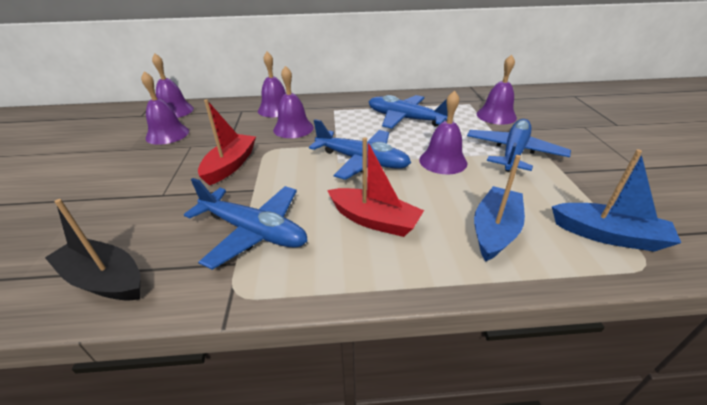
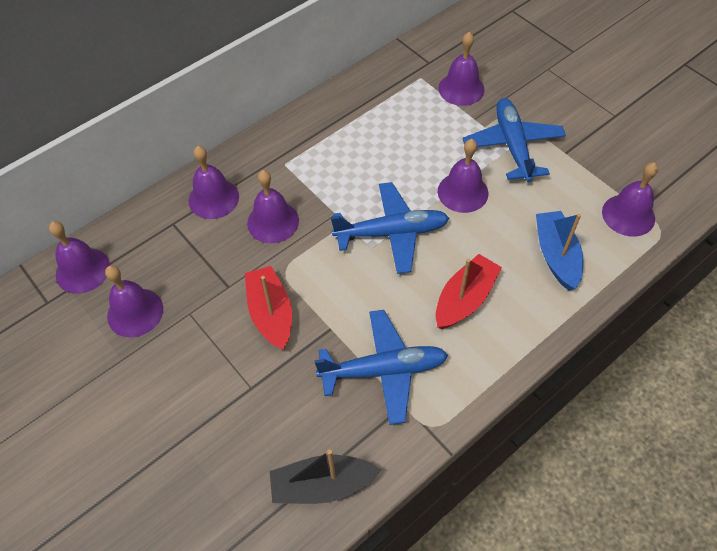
camera: 35 degrees left, 20 degrees up
(374, 220) = (465, 299): red boat -> red boat turned 45 degrees counterclockwise
(405, 119) = (376, 141): blue plane -> none
(607, 235) = (628, 215): blue boat -> purple bell

